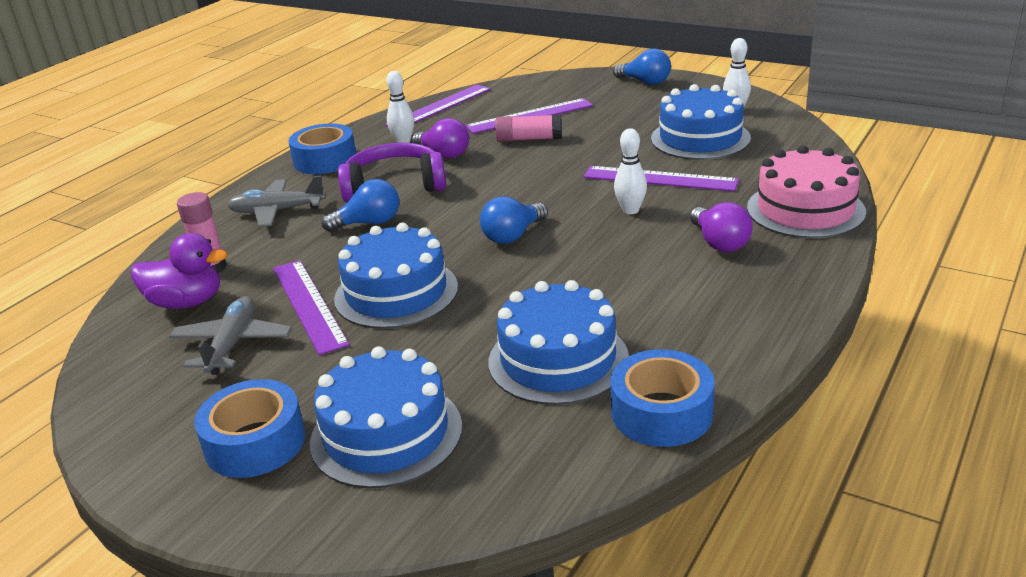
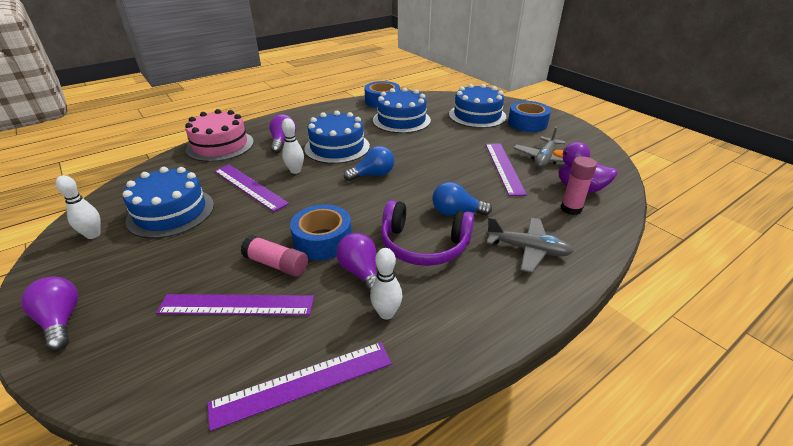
camera: 160 degrees left, 5 degrees up
(325, 160) = (478, 313): blue tape -> blue tape (323, 240)
(396, 293) = (455, 161): blue cake -> blue cake (337, 147)
(645, 82) = (61, 321): blue light bulb -> purple light bulb

